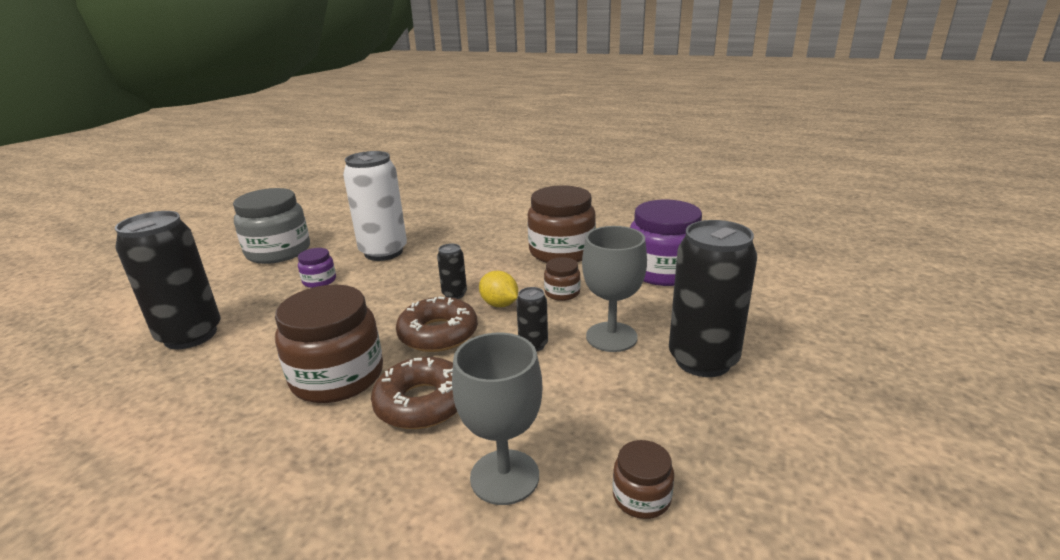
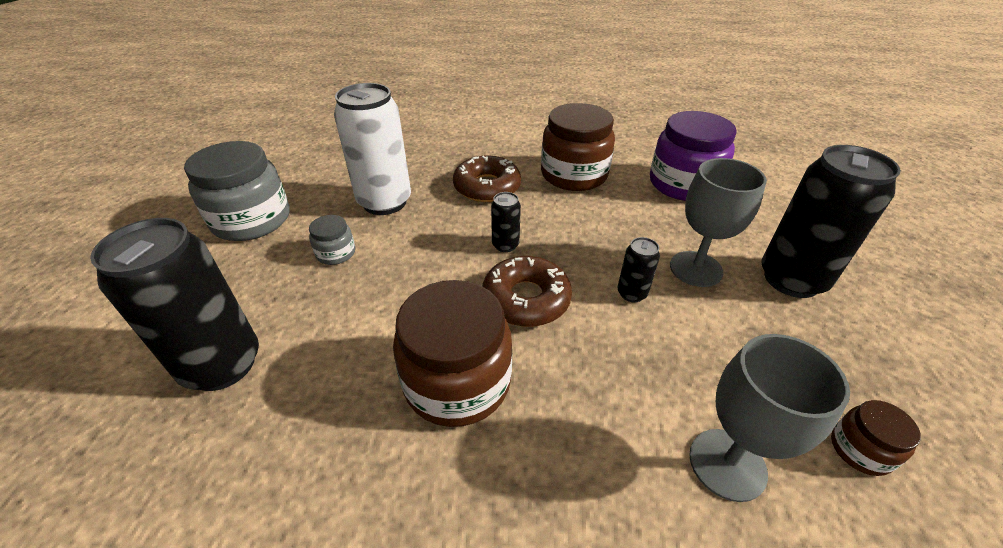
camera: 20 degrees left, 15 degrees up
(319, 281) = (336, 253): purple jar -> grey jar
(422, 403) = (576, 393): brown donut -> brown donut (487, 187)
(499, 304) = (561, 249): yellow lemon -> none
(562, 293) = (611, 224): brown jar -> none

